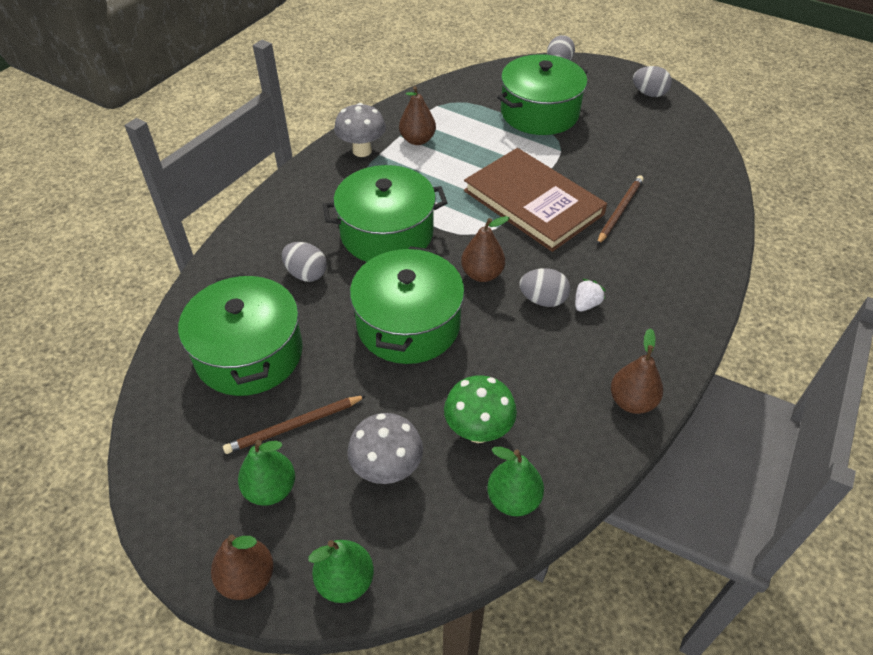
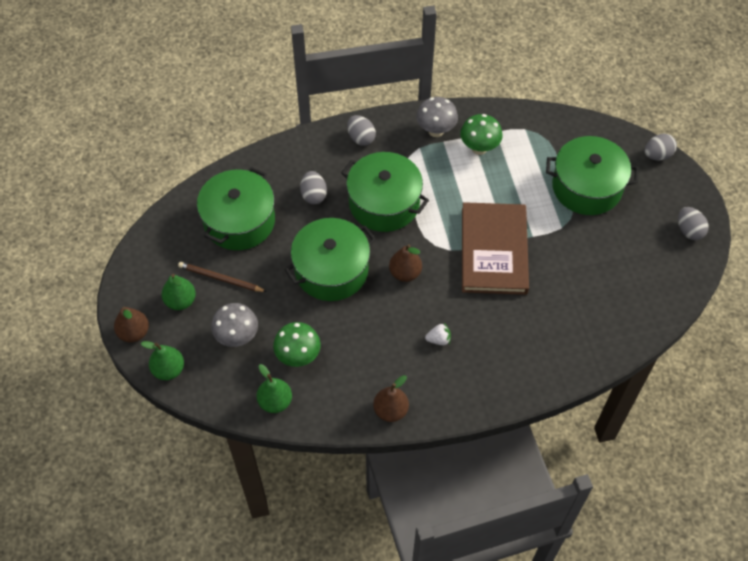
camera: 45 degrees right, 10 degrees up
(417, 140) = (479, 148): brown pear -> green mushroom
(543, 300) = (418, 316): grey egg -> grey egg (361, 138)
(620, 211) = (540, 300): brown pencil -> none

